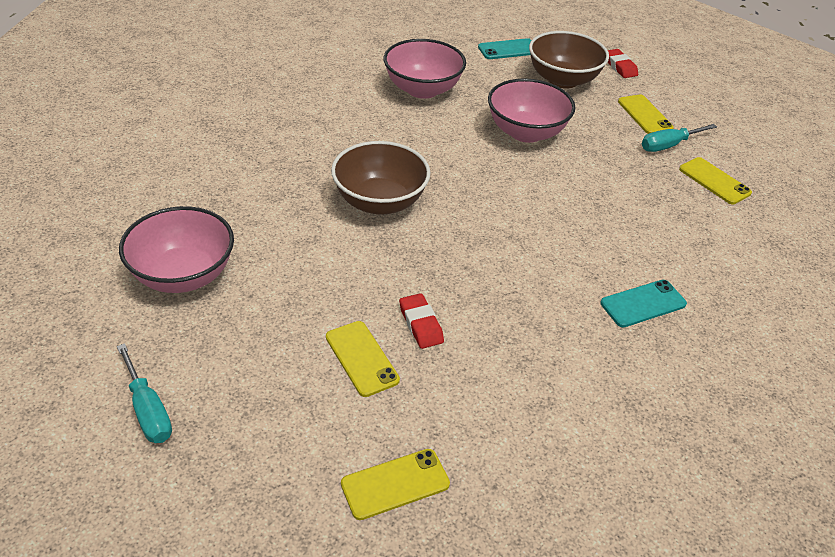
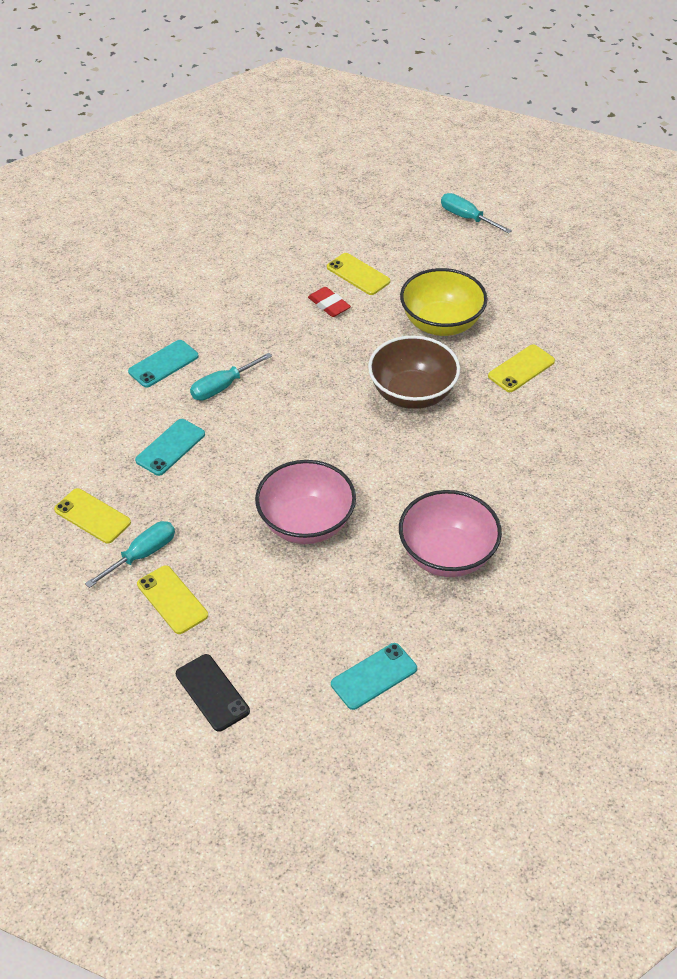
camera: 165 degrees right, 5 degrees up
(183, 275) = (517, 293): pink bowl -> none
(300, 264) = (441, 323): none -> yellow bowl
(395, 484) = (304, 220): yellow phone -> yellow phone (521, 369)
(563, 80) = (284, 634): brown bowl -> none
(577, 260) = (222, 387): none -> turquoise screwdriver
(620, 66) = (212, 692): red eraser -> black phone
(640, 217) = (170, 447): none -> turquoise phone

